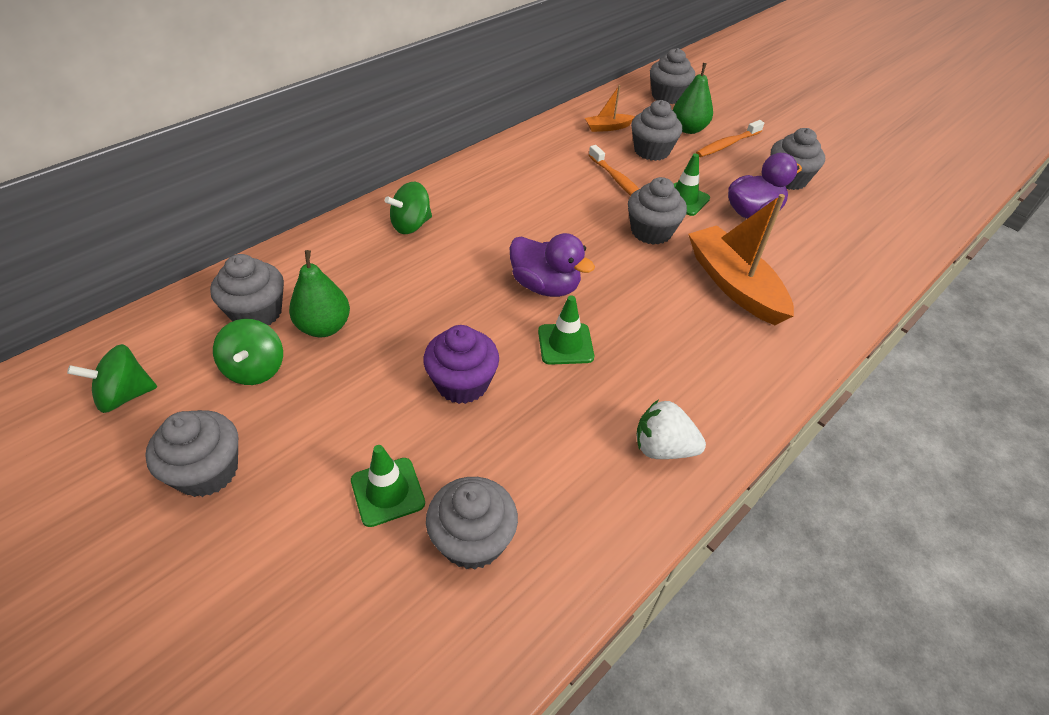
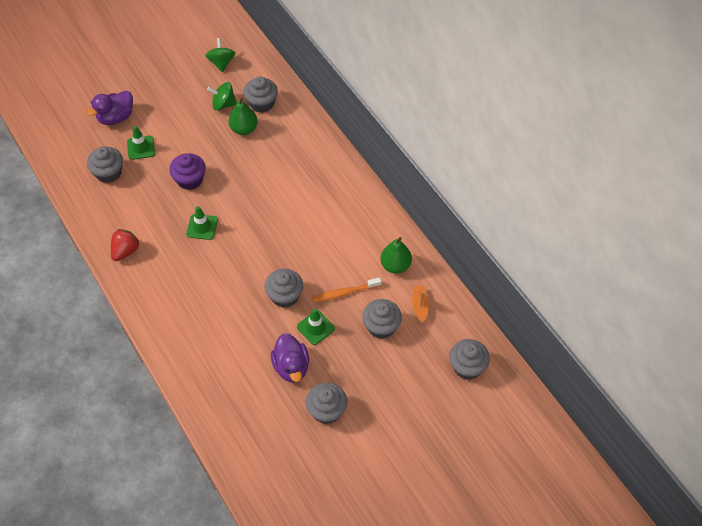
camera: 105 degrees right, 10 degrees up
(207, 471) = (172, 92): grey cupcake -> none
(411, 225) = (319, 170): green spinning top -> none
(545, 286) = (248, 227): purple duck -> purple duck (116, 117)
(662, 448) = (125, 251): white strawberry -> red strawberry
(688, 129) = (410, 364): green pear -> green pear (395, 265)
(727, 144) = (382, 386): orange toothbrush -> none
(733, 285) = (223, 325): orange boat -> none

